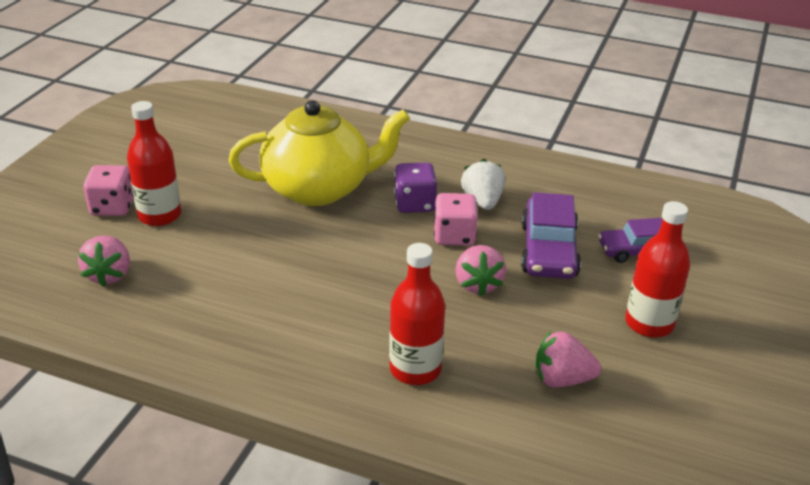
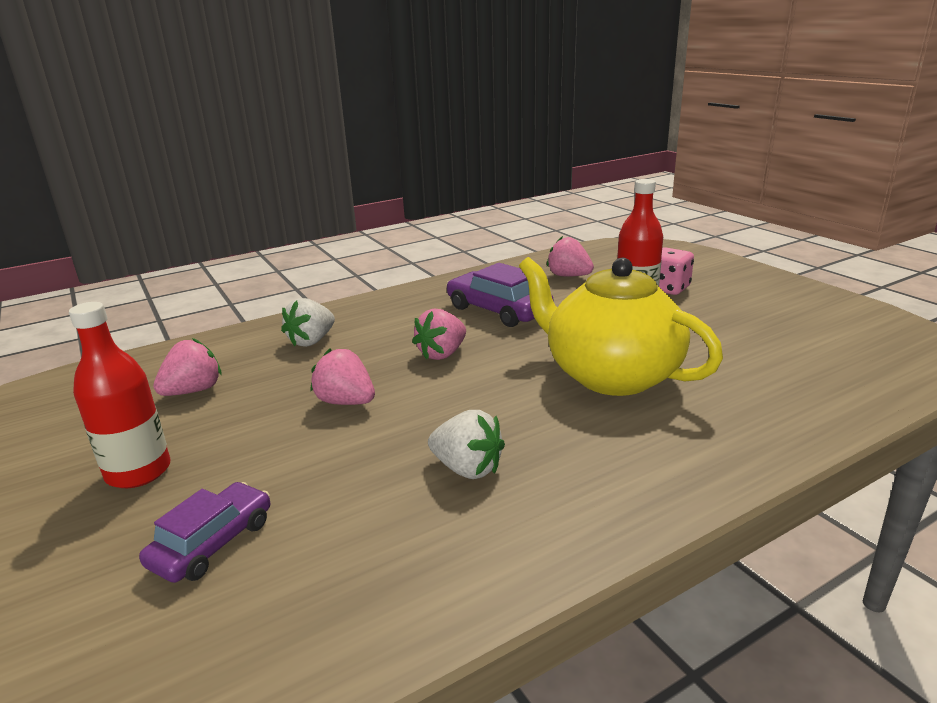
camera: 130 degrees right, 10 degrees down
(319, 188) = (611, 375): yellow teapot -> yellow teapot turned 105 degrees clockwise
(361, 275) = (442, 354): none -> pink strawberry
(414, 204) = (518, 419): purple dice -> none
(415, 369) = (311, 341): red bottle -> white strawberry
(454, 236) = (430, 420): pink dice -> none
(548, 250) = (322, 470): purple car -> purple car (498, 310)

